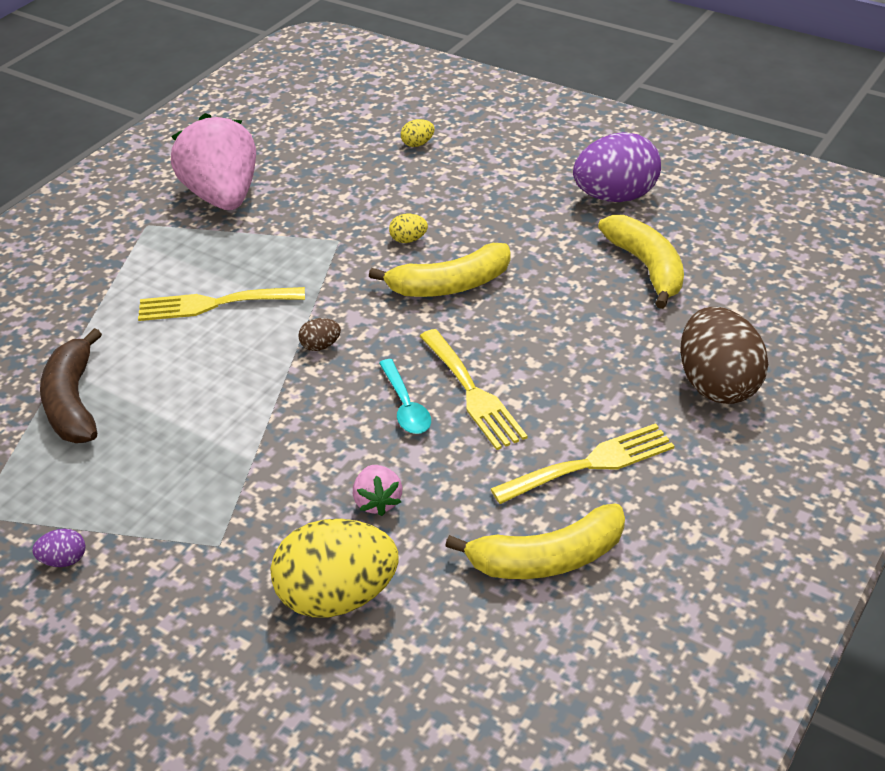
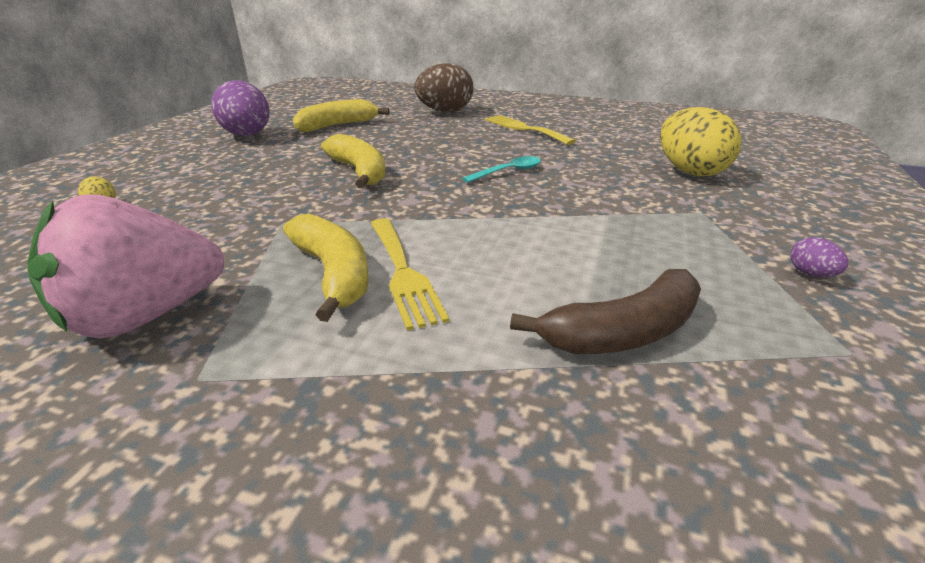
camera: 105 degrees left, 10 degrees down
(320, 346) = (454, 208): brown egg -> none
(377, 501) = (604, 170): pink strawberry -> none
(408, 240) = (289, 192): yellow egg -> none
(473, 393) = (483, 156): yellow fork -> none
(547, 558) = (601, 133): yellow banana -> yellow banana (333, 273)

